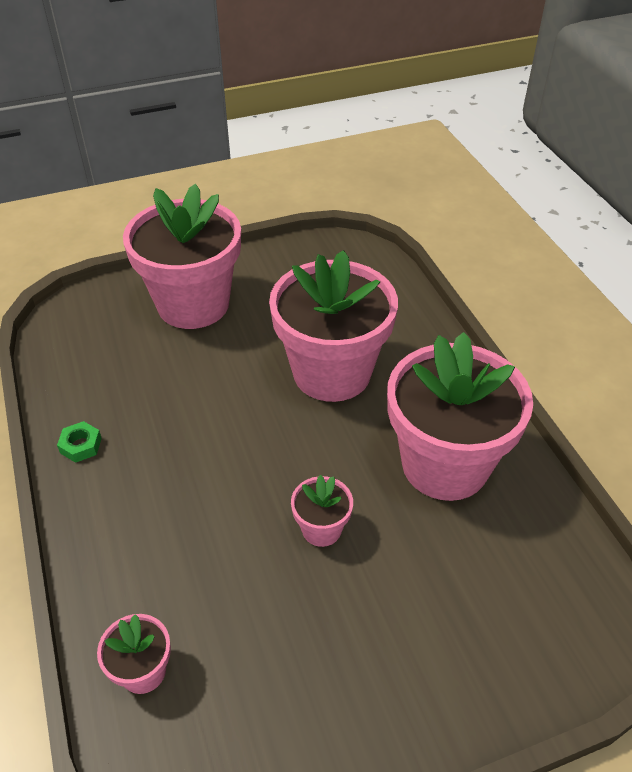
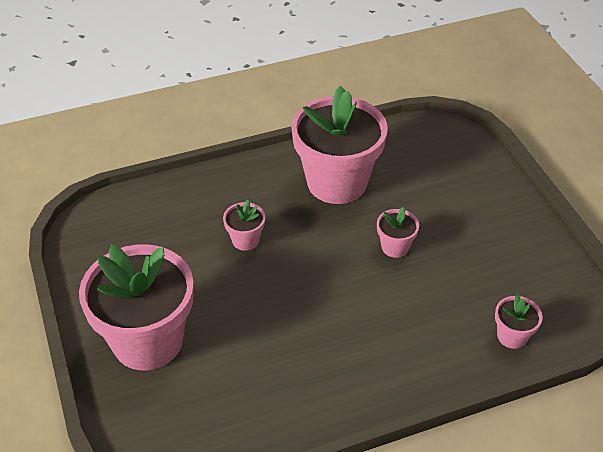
camera: 90 degrees left, 0 degrees up
(81, 445) = (324, 405): green nut -> none
(332, 372) = (245, 240): pink flower pot -> pink flower pot, size x0.43

